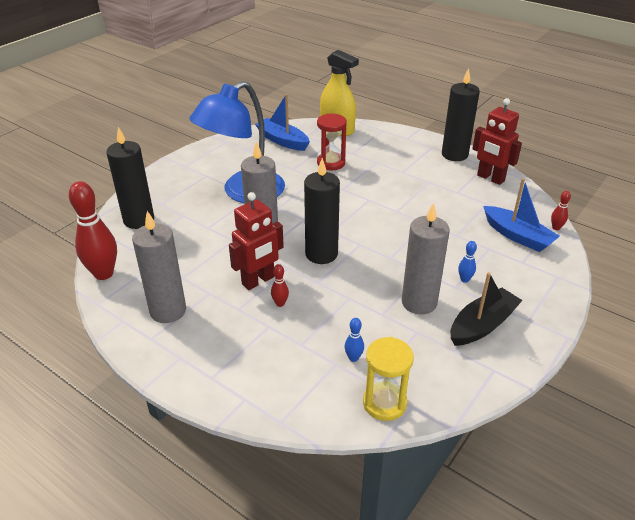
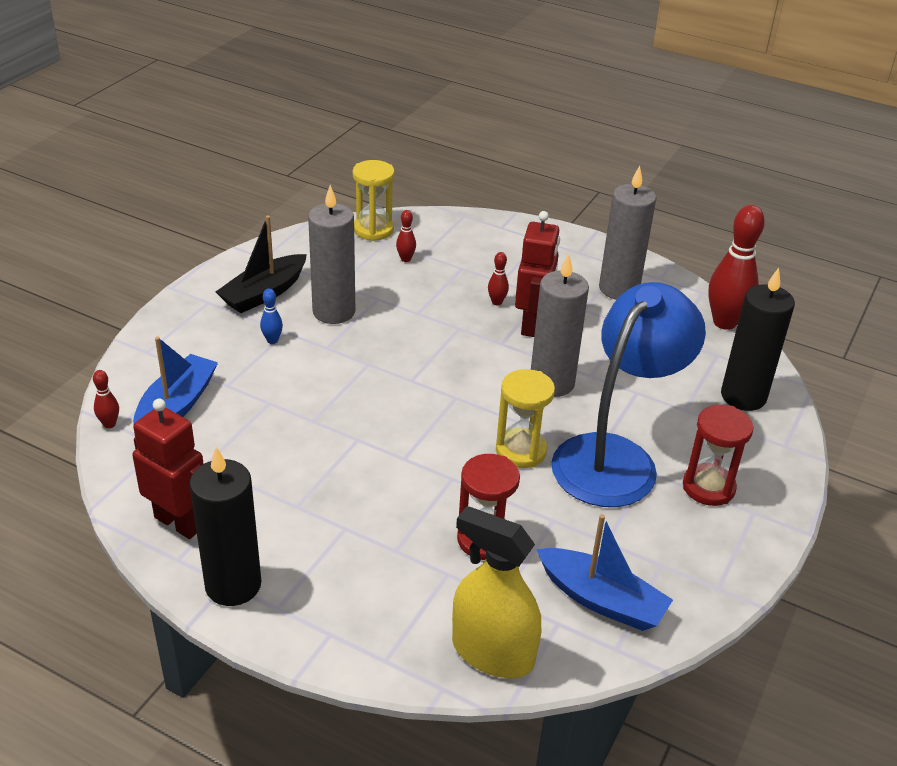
camera: 170 degrees right, 0 degrees up
(200, 176) = (708, 487): none -> red hourglass
(258, 281) = (532, 325): red robot -> red robot turned 150 degrees clockwise
(298, 199) = (521, 451): none -> yellow hourglass
(321, 254) = (462, 362): black candle -> none
(353, 358) = (405, 259): blue bowling pin -> red bowling pin
(517, 236) = (176, 406): blue boat -> blue boat turned 75 degrees clockwise

